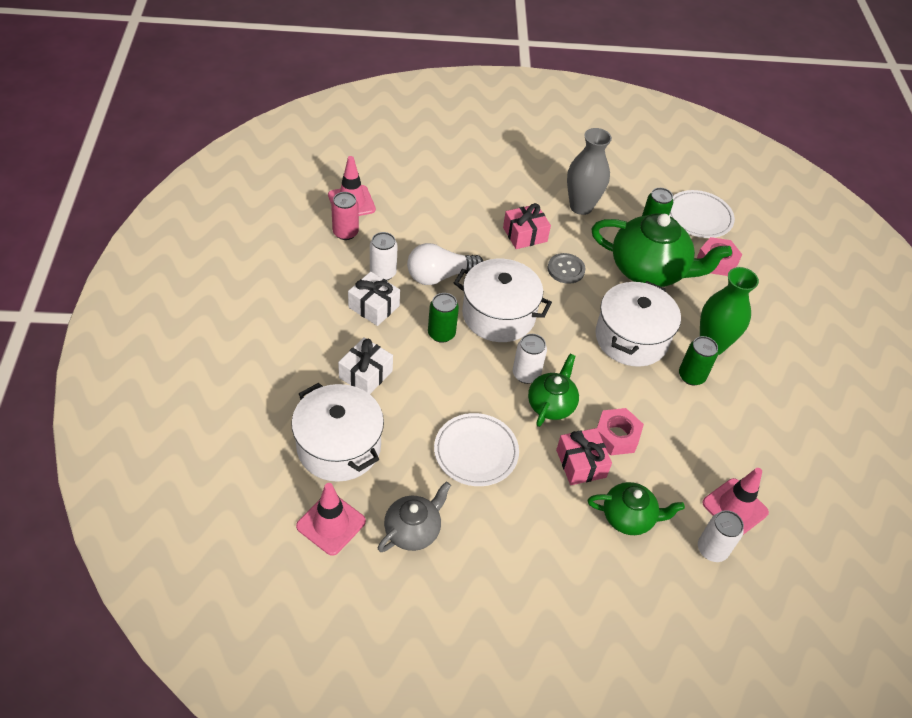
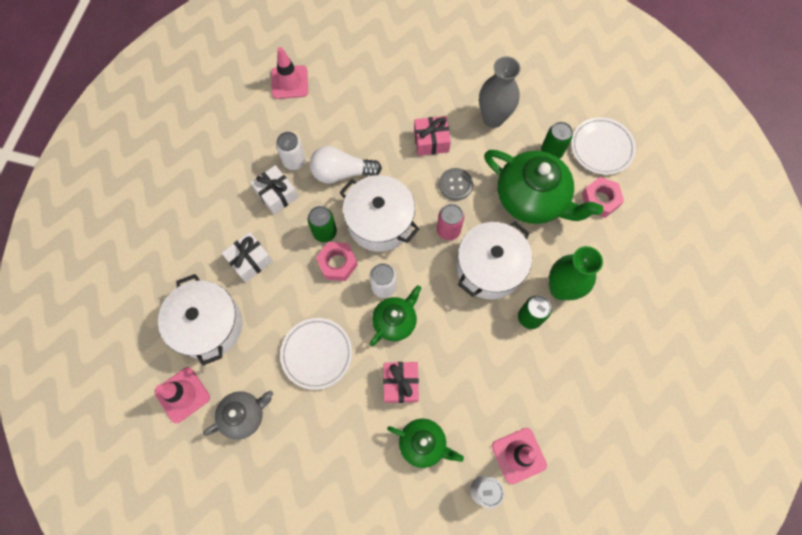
camera: 20 degrees right, 20 degrees up
(345, 233) = (275, 114): pink can -> pink can (448, 230)
(616, 436) = (440, 363): pink nut -> pink nut (337, 263)

